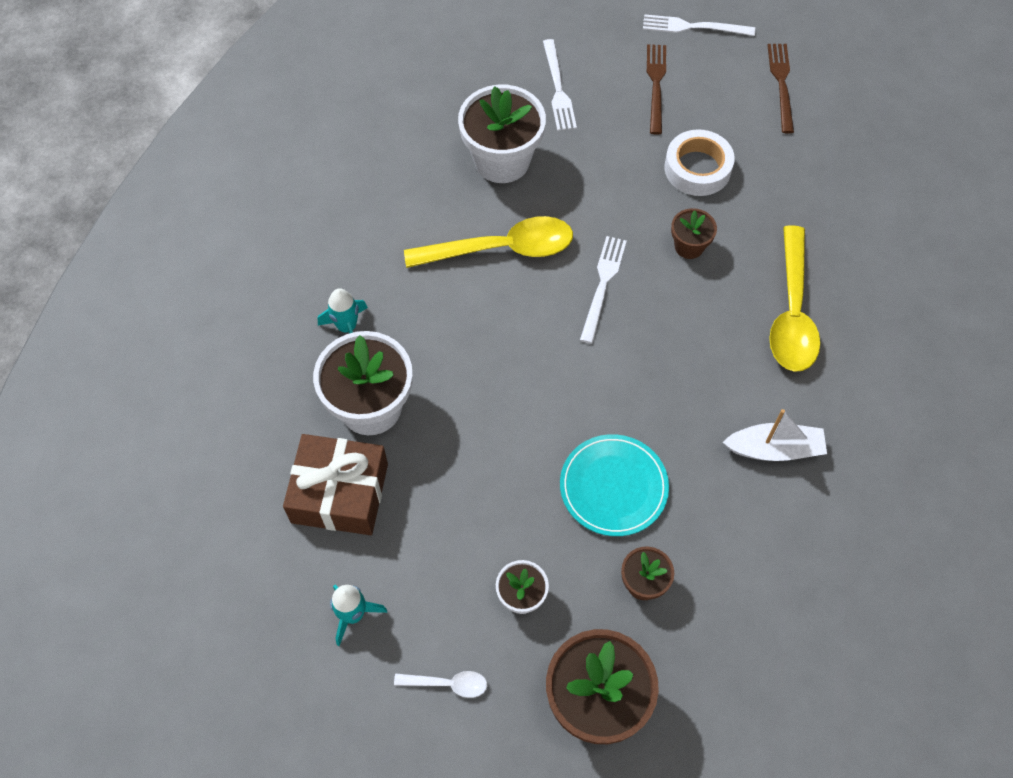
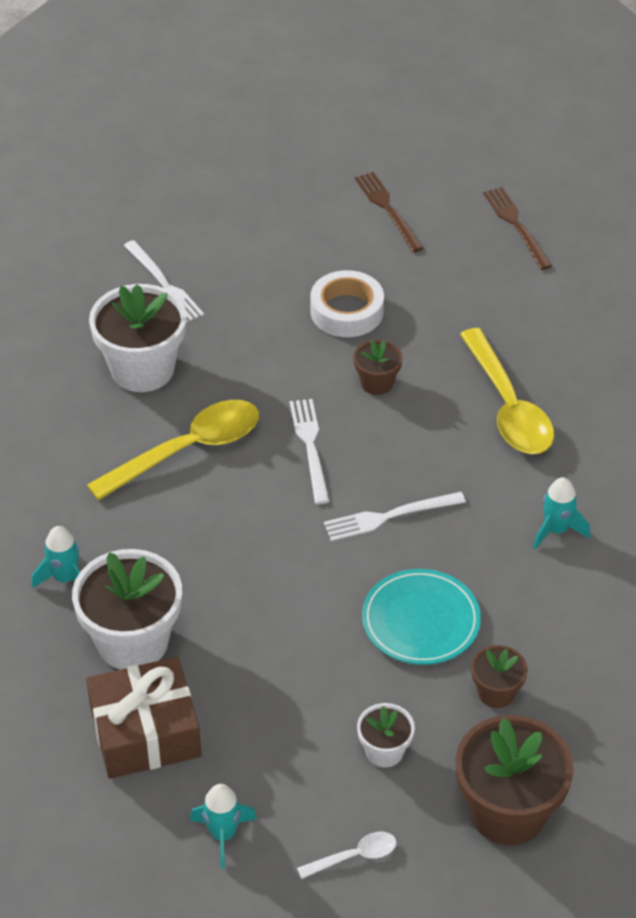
camera: 25 degrees left, 15 degrees down
(656, 85) = (263, 249): brown fork -> brown fork (516, 225)
(693, 27) = (272, 185): white fork -> white fork (389, 516)
(774, 449) = (556, 530): white boat -> turquoise rocket

